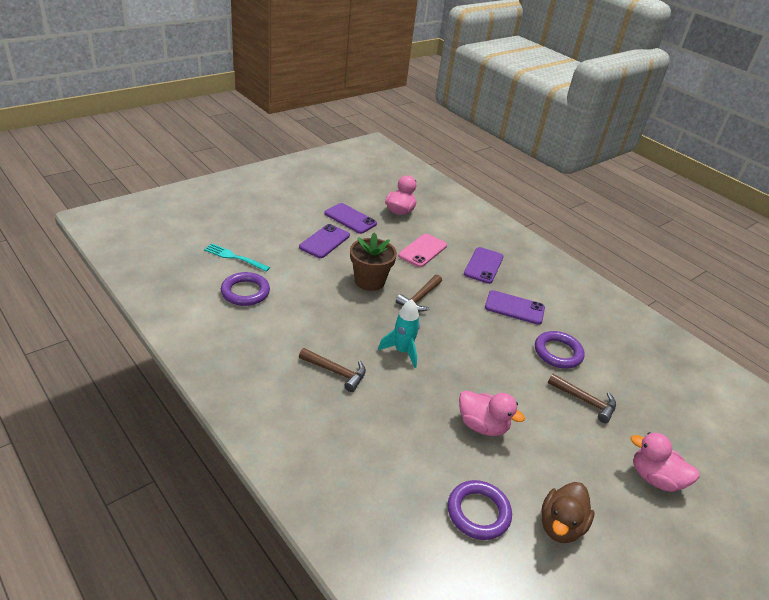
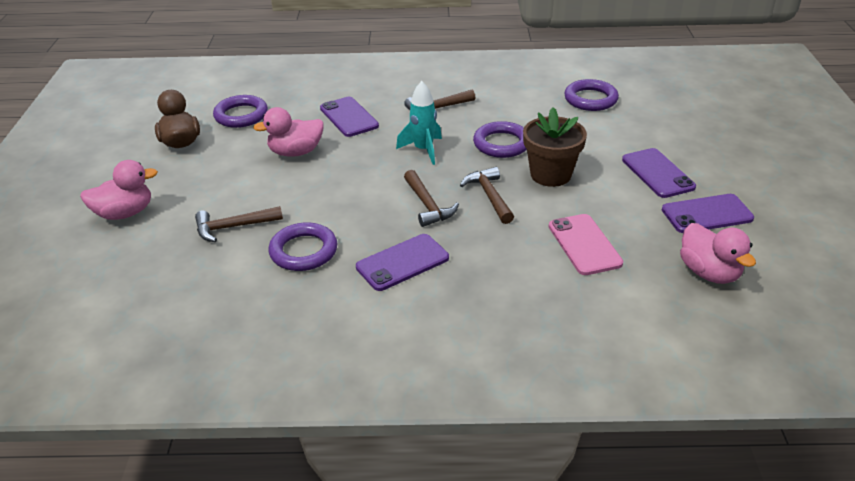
camera: 135 degrees right, 0 degrees up
(234, 257) = (658, 109): turquoise fork -> none
(354, 315) = (502, 144): none -> purple ring
(458, 320) = (428, 205): none -> brown hammer
(483, 265) = (507, 286): purple phone -> purple phone (349, 117)

